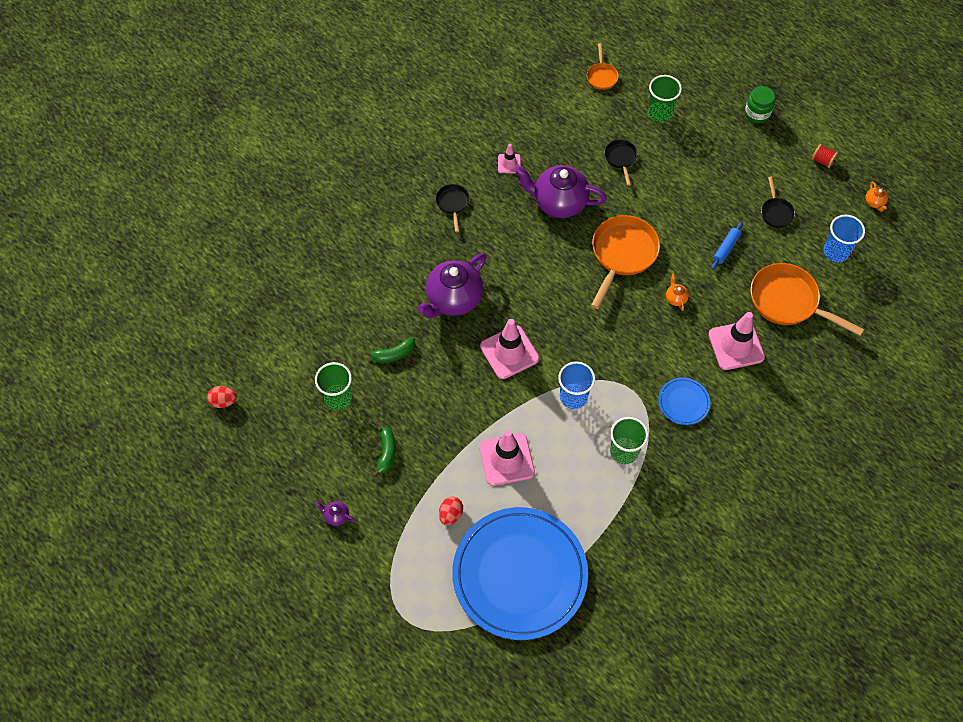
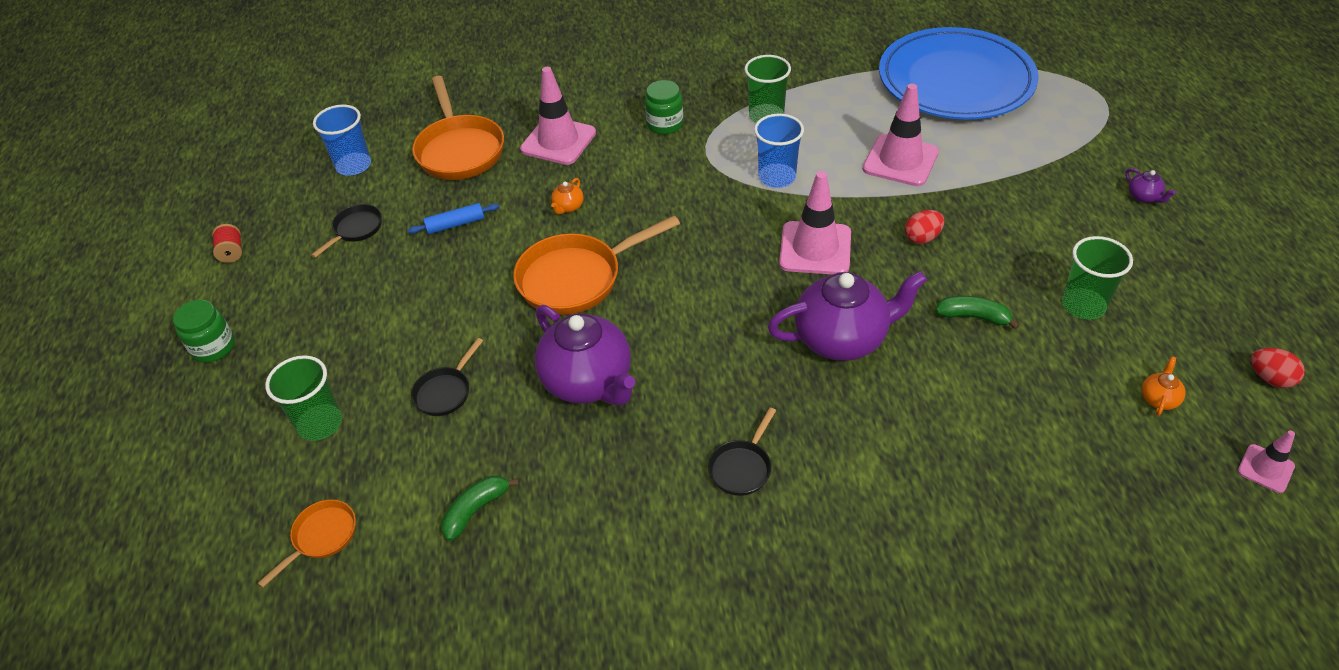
camera: 140 degrees left, 15 degrees down
(386, 453) = (1046, 224): green banana -> green banana (476, 510)
(450, 514) = (999, 146): red egg -> red egg (922, 238)
(509, 164) = (603, 479): pink traffic cone -> pink traffic cone (1265, 468)
(683, 402) = (665, 124): blue plate -> green jar
(874, 202) = (250, 186): orange teapot -> orange teapot (1158, 399)

